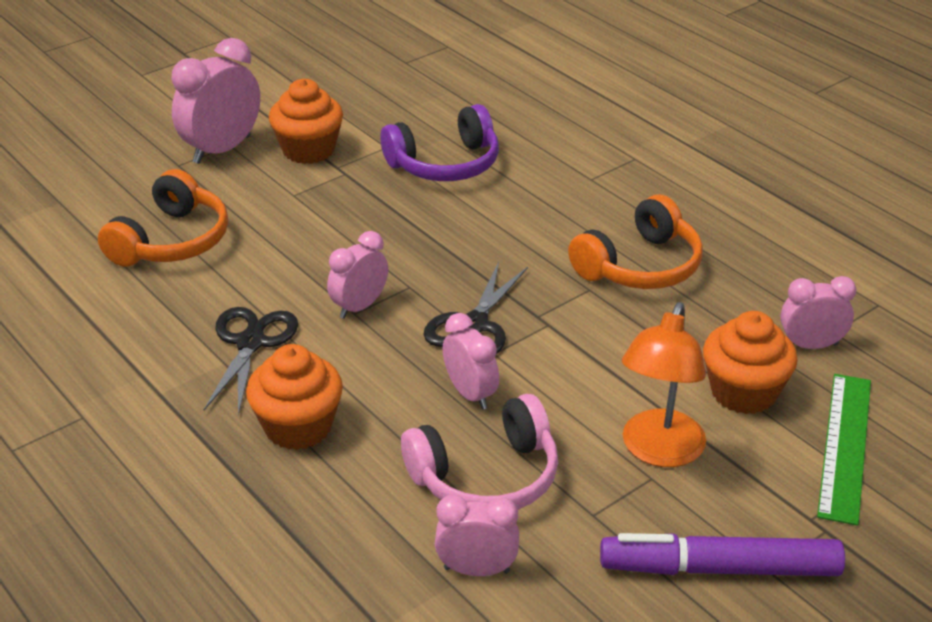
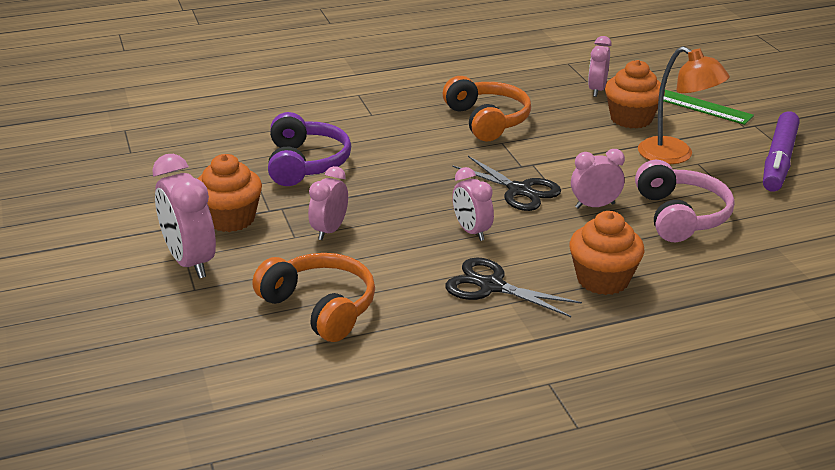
camera: 70 degrees left, 5 degrees down
(476, 570) = (765, 235): pink clock -> pink clock (329, 230)

